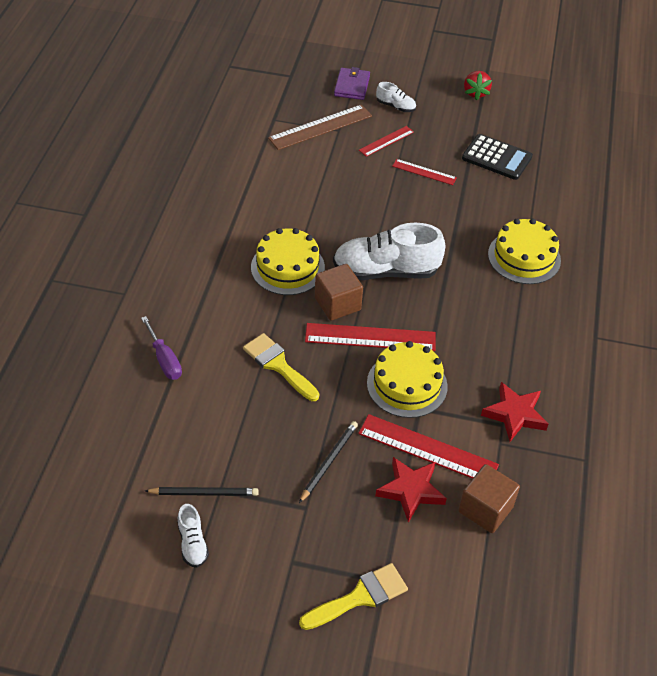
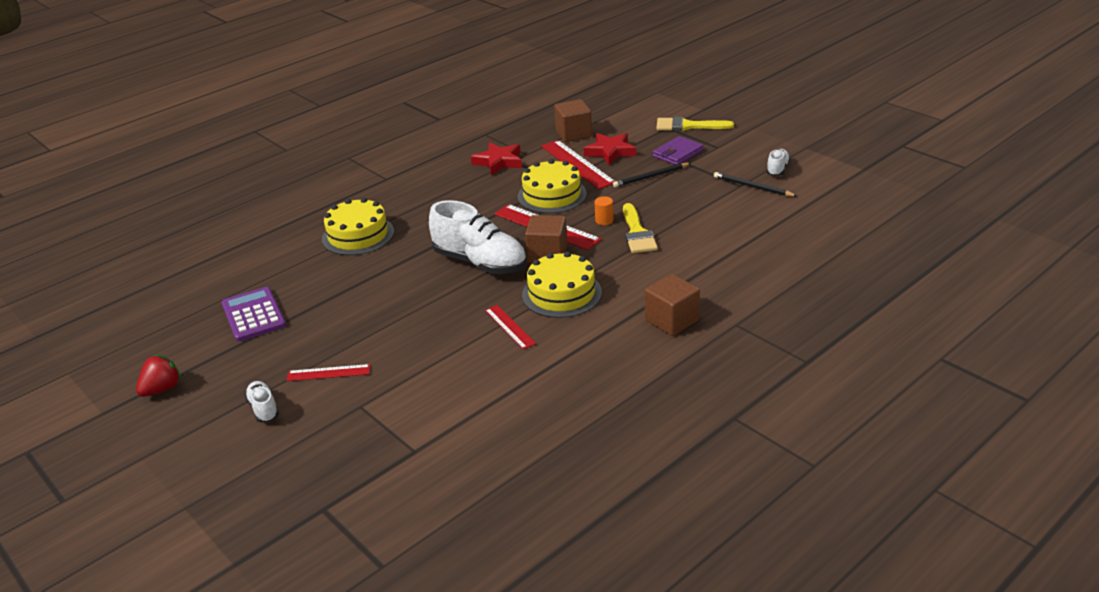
camera: 140 degrees left, 15 degrees down
(164, 359) = (730, 264): purple screwdriver -> none
(178, 276) = (671, 320): none -> brown cube
(320, 127) = (375, 418): brown ruler -> none
(323, 369) = (604, 220): none -> orange cylinder
(352, 86) = (273, 458): purple wallet -> purple wallet (678, 153)
(424, 172) = (337, 328): red ruler -> red ruler (509, 327)
(496, 158) = (253, 315): black calculator -> purple calculator

